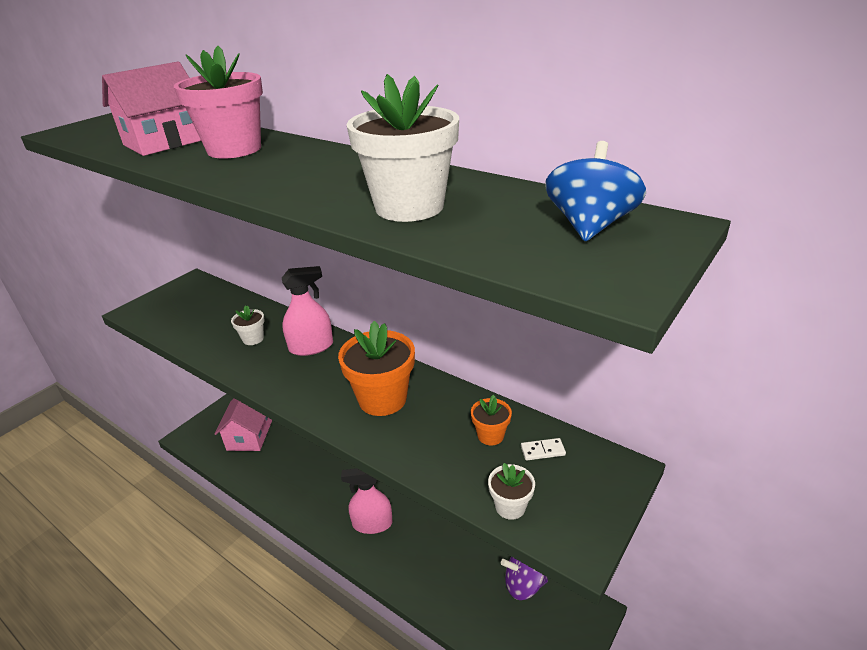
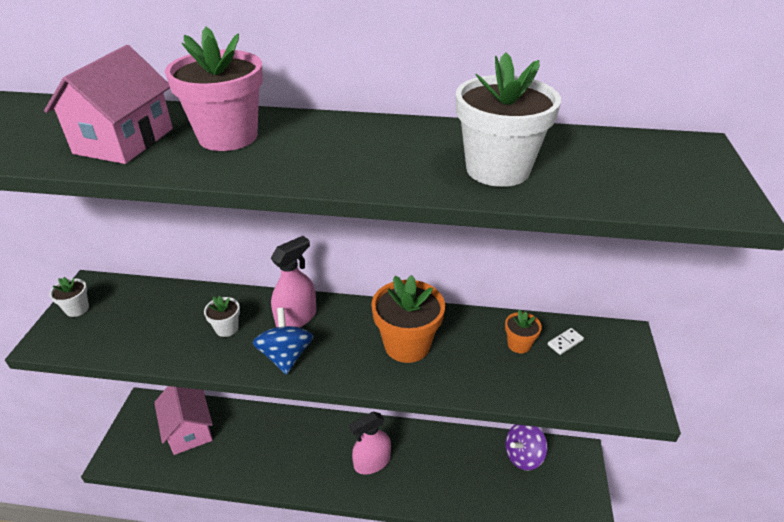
camera: 30 degrees left, 5 degrees up
(510, 506) = (578, 395): white flower pot -> white flower pot (77, 309)
(589, 226) = (651, 158): blue spinning top -> blue spinning top (286, 356)

